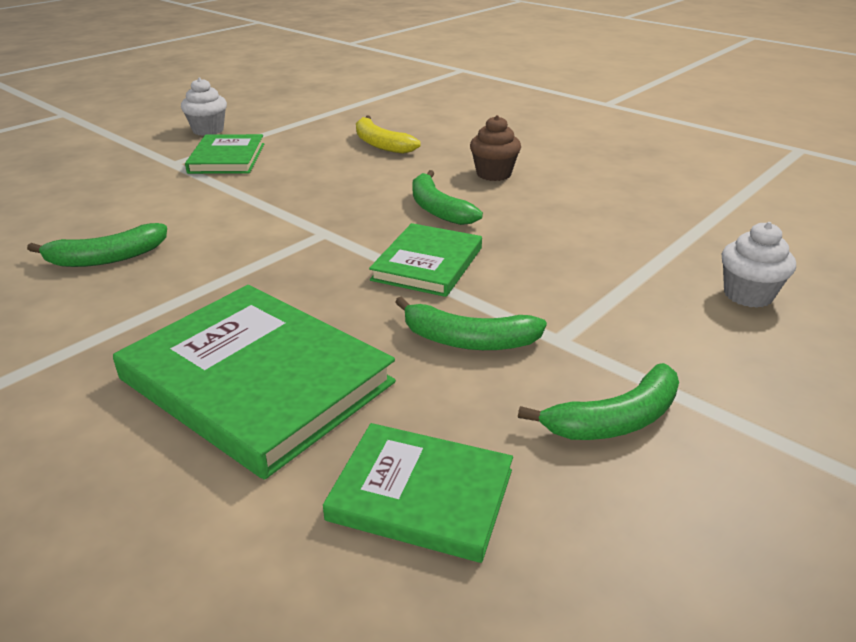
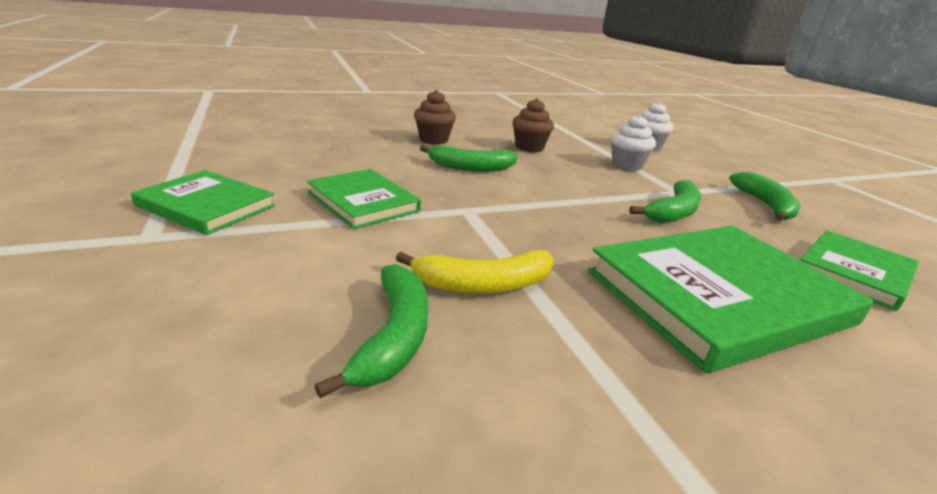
camera: 65 degrees left, 5 degrees down
(208, 130) = (86, 195): white cupcake -> white cupcake (626, 165)
(380, 144) = (312, 148): yellow banana -> yellow banana (484, 284)
(427, 264) = (558, 193): green book -> green book (363, 202)
(565, 220) = (529, 148): none -> brown cupcake

